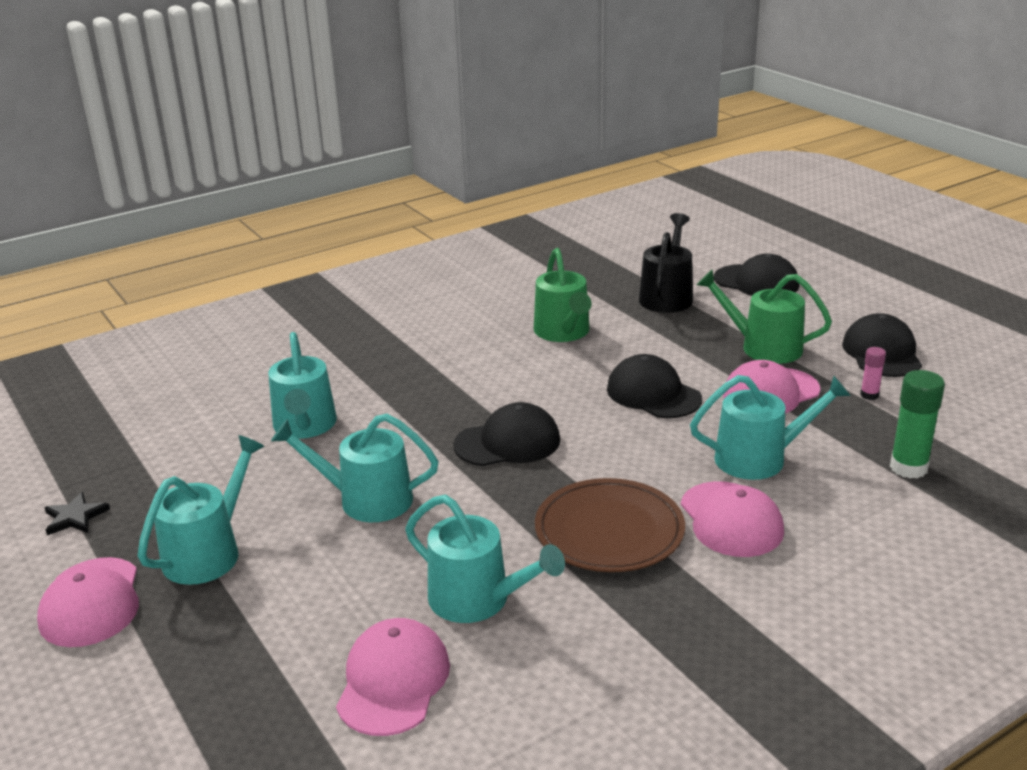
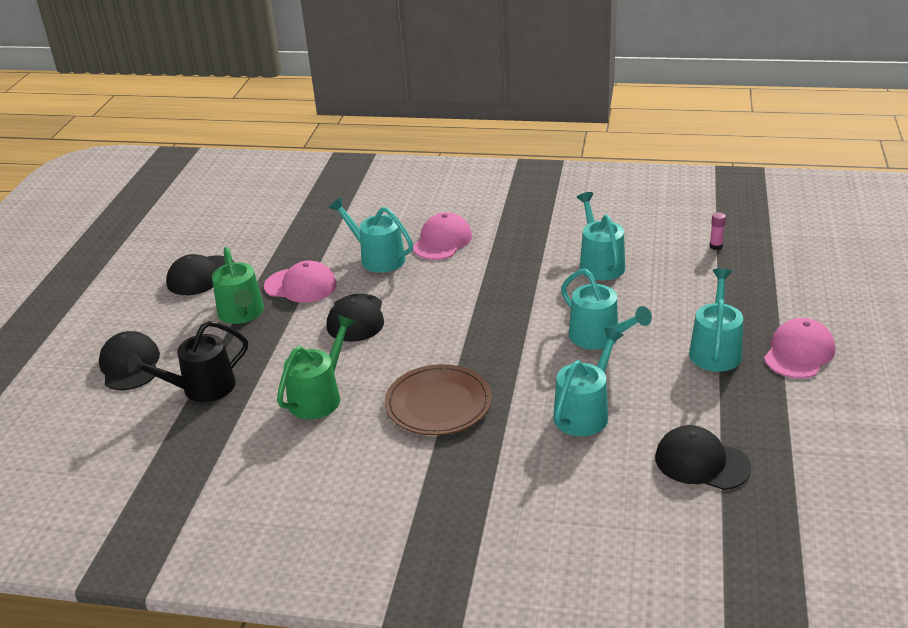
camera: 135 degrees left, 5 degrees up
(75, 517) = (788, 418): black star -> none
(208, 553) = (715, 350): turquoise watering can -> turquoise watering can turned 120 degrees clockwise
(393, 681) = (671, 252): pink cap -> none
(507, 442) = (479, 331): black cap -> black cap (701, 462)
(609, 531) = (501, 262): brown plate -> brown plate (438, 404)
(869, 395) = (263, 259): pink glue stick -> pink glue stick (716, 246)
(908, 468) = (329, 223): green glue stick -> none

